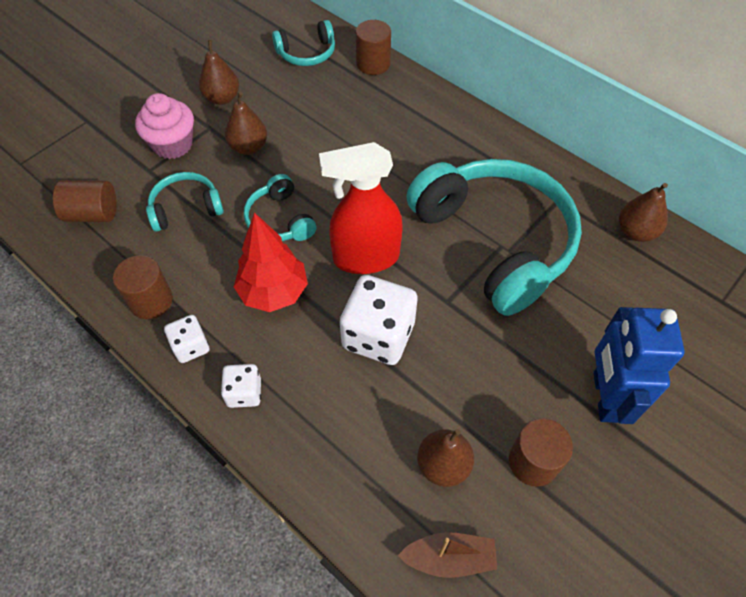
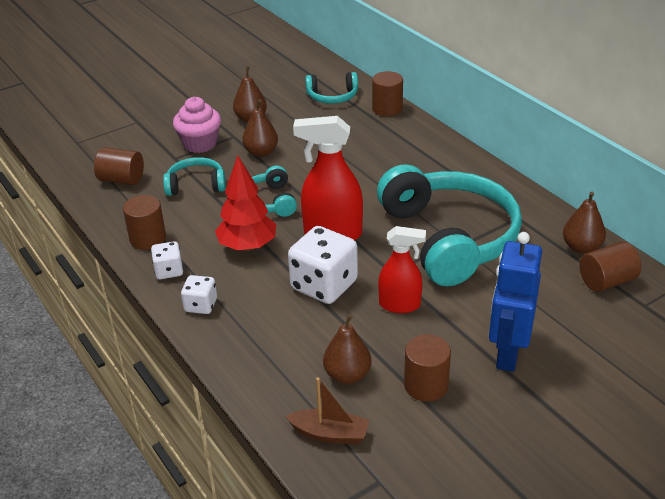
camera: 15 degrees right, 20 degrees down
(470, 349) = (400, 305): none -> red spray bottle
(675, 274) = (606, 281): none -> brown cylinder

